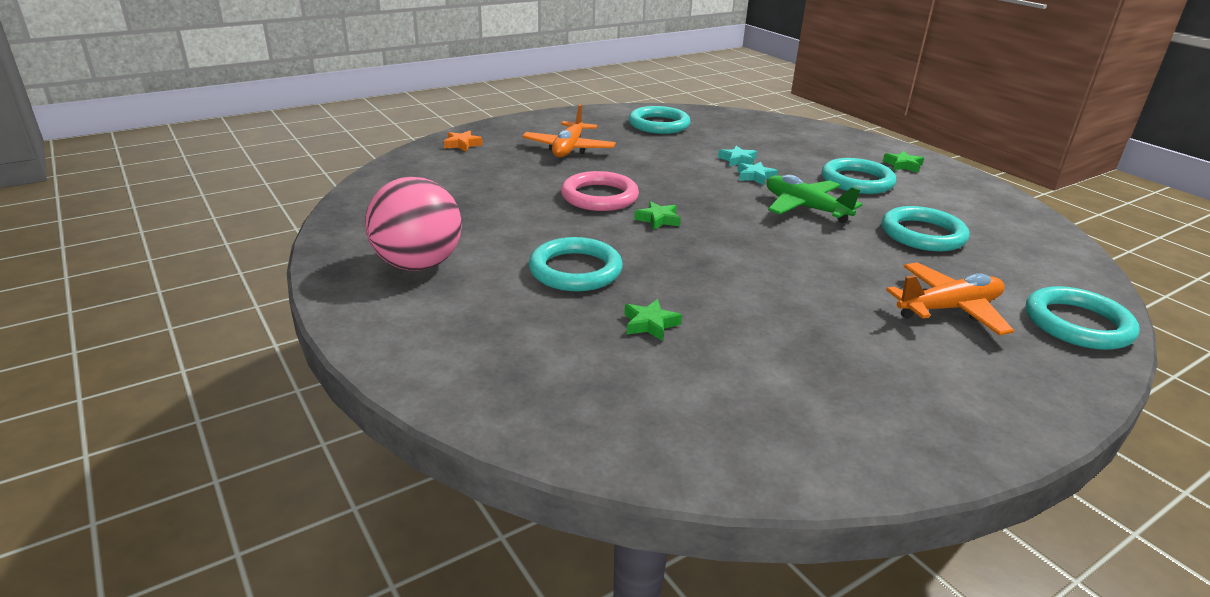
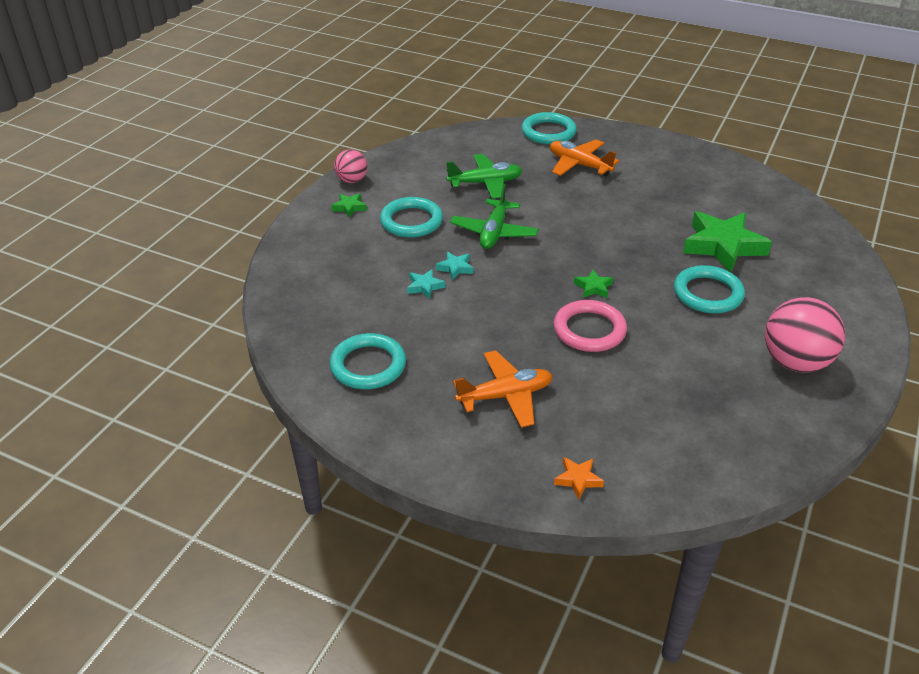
camera: 120 degrees left, 10 degrees up
(650, 324) = (723, 246): green star -> green star, size x2.28
(922, 234) = (485, 183): turquoise ring -> green plane
(962, 177) = (352, 180): none -> pink ball

